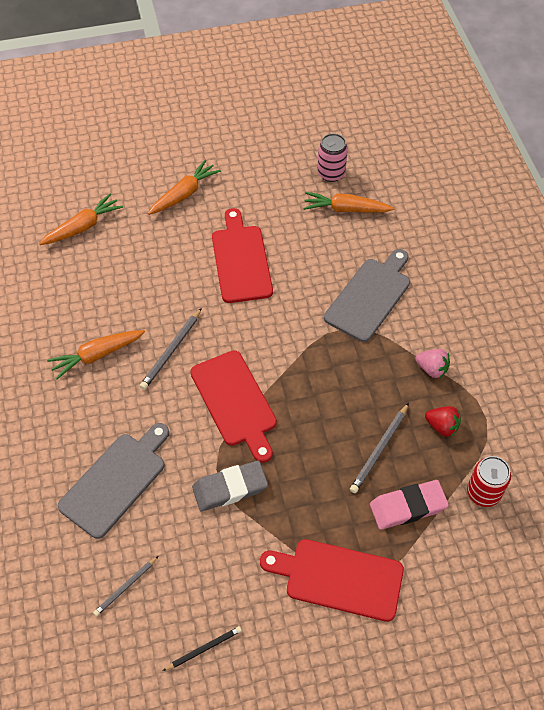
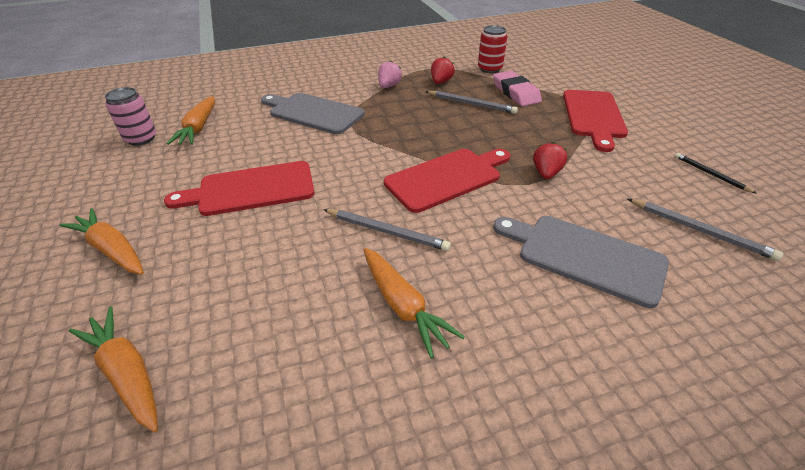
camera: 95 degrees left, 15 degrees down
(126, 587) = (700, 230): grey pencil -> grey pencil, size x1.50
(230, 488) = (546, 173): grey eraser -> red strawberry

